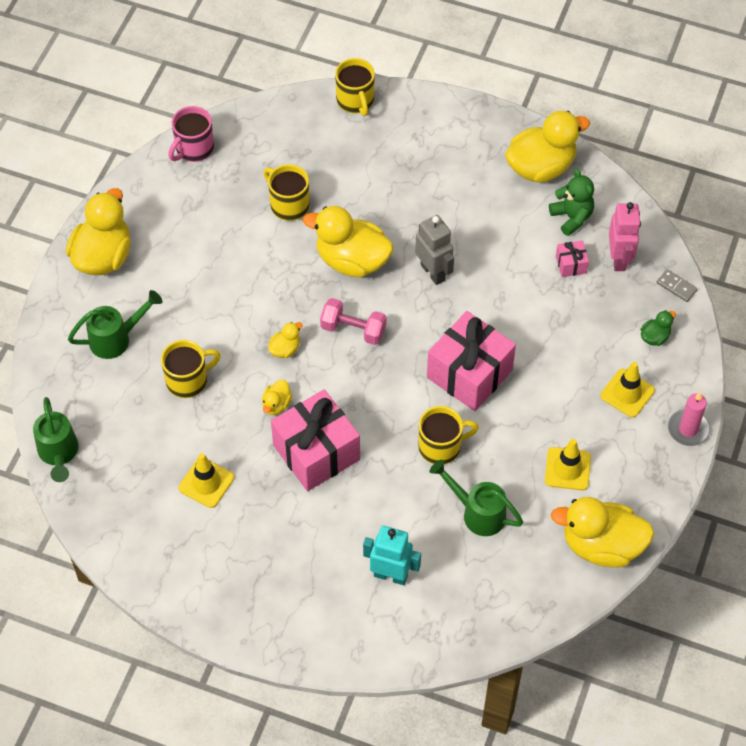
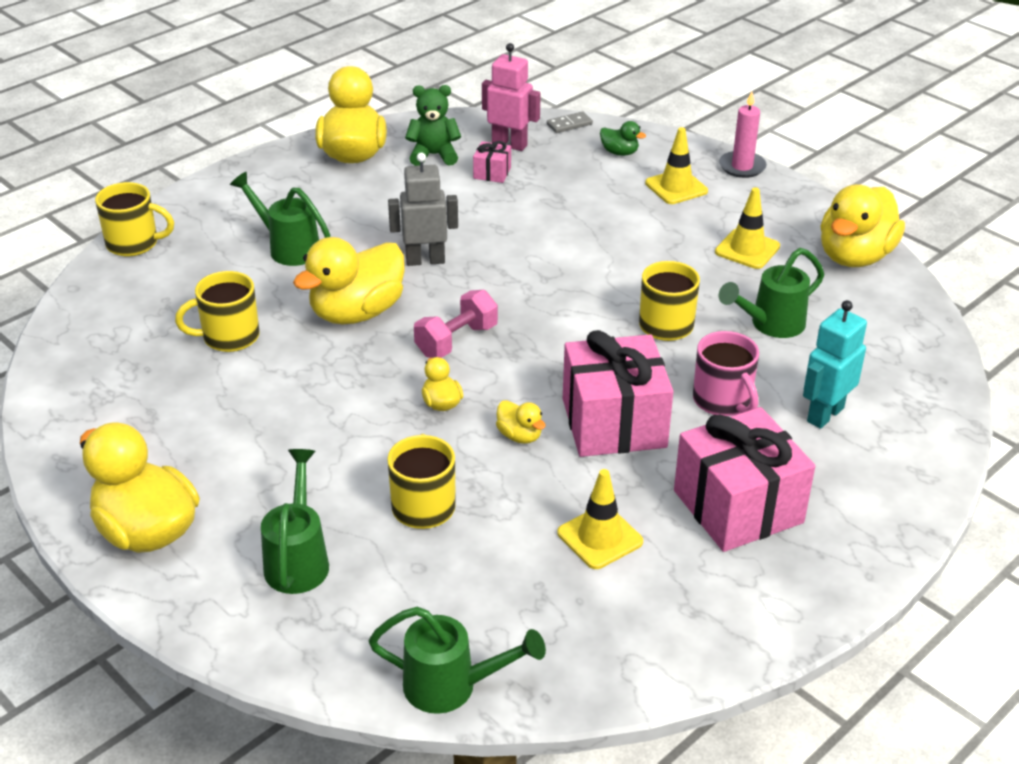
camera: 65 degrees left, 20 degrees down
(193, 149) = (59, 391): pink mug -> pink mug (723, 401)
(401, 186) = (287, 247): none -> green watering can
(469, 374) = (581, 276): pink gift -> pink gift (738, 506)
(655, 337) = (619, 152): green duck -> green duck turned 135 degrees clockwise

